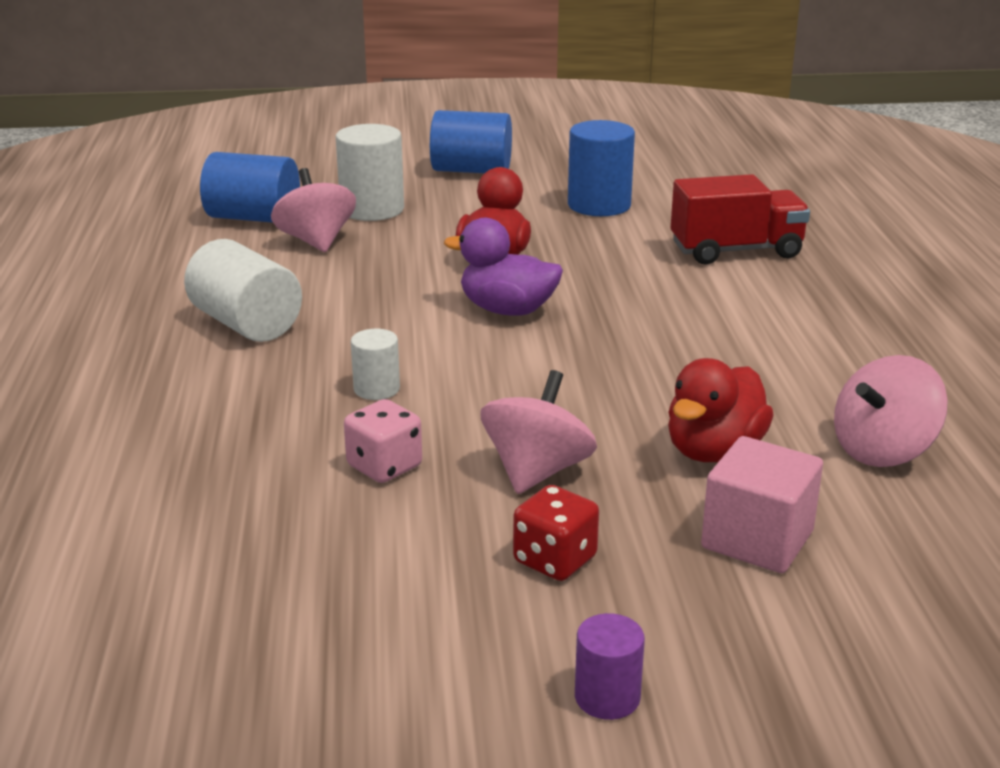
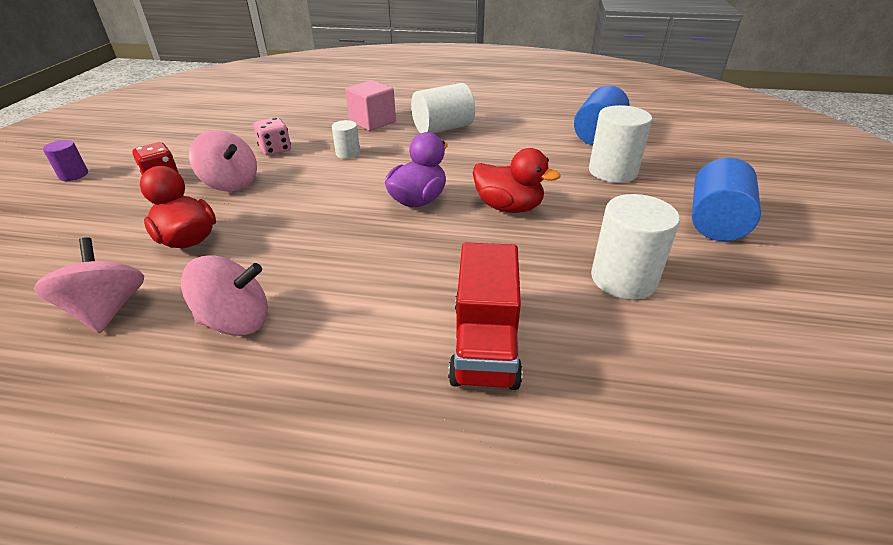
camera: 105 degrees right, 10 degrees up
(316, 241) = (554, 150): pink spinning top -> pink spinning top (236, 321)
(599, 205) = (623, 279): blue cylinder -> white cylinder
(757, 540) = (101, 232): pink cube -> pink cube (372, 122)

